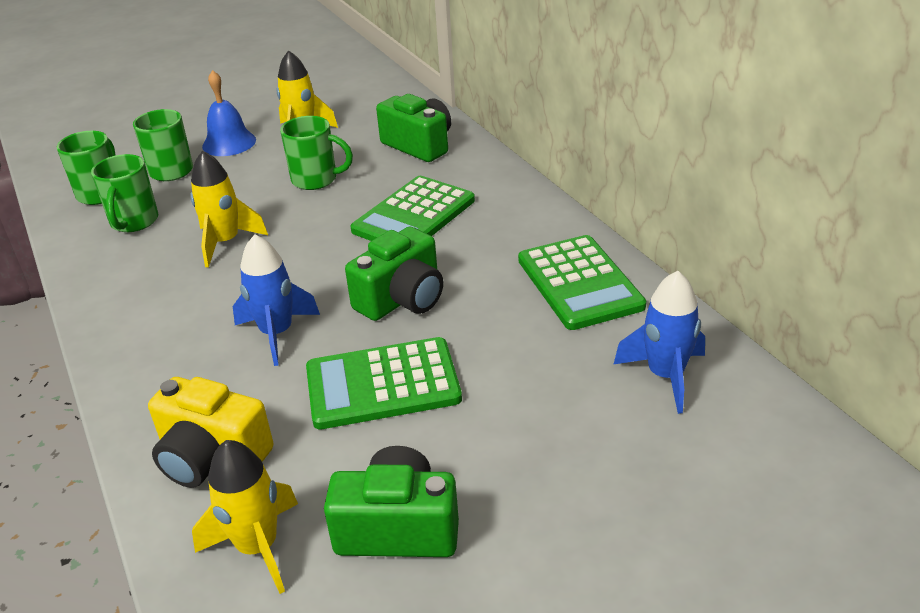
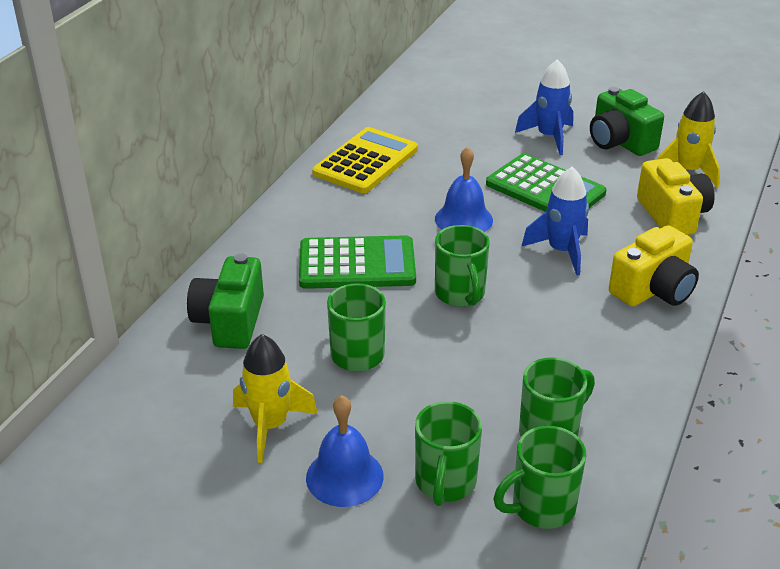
camera: 130 degrees left, 0 degrees up
(153, 358) = (653, 290): none -> yellow camera
(225, 243) = (506, 345): yellow rocket -> none
(307, 248) = (460, 294): none -> green mug
(402, 299) = (463, 219): green camera -> blue bell
(579, 283) = (366, 162): green calculator -> yellow calculator
(665, 376) = (421, 111): blue rocket -> blue rocket (549, 137)

